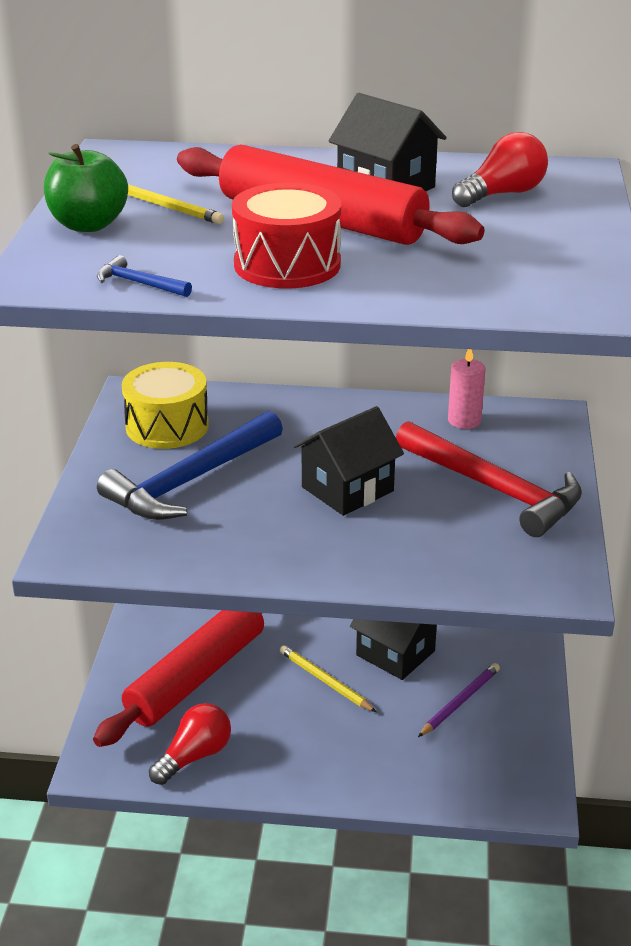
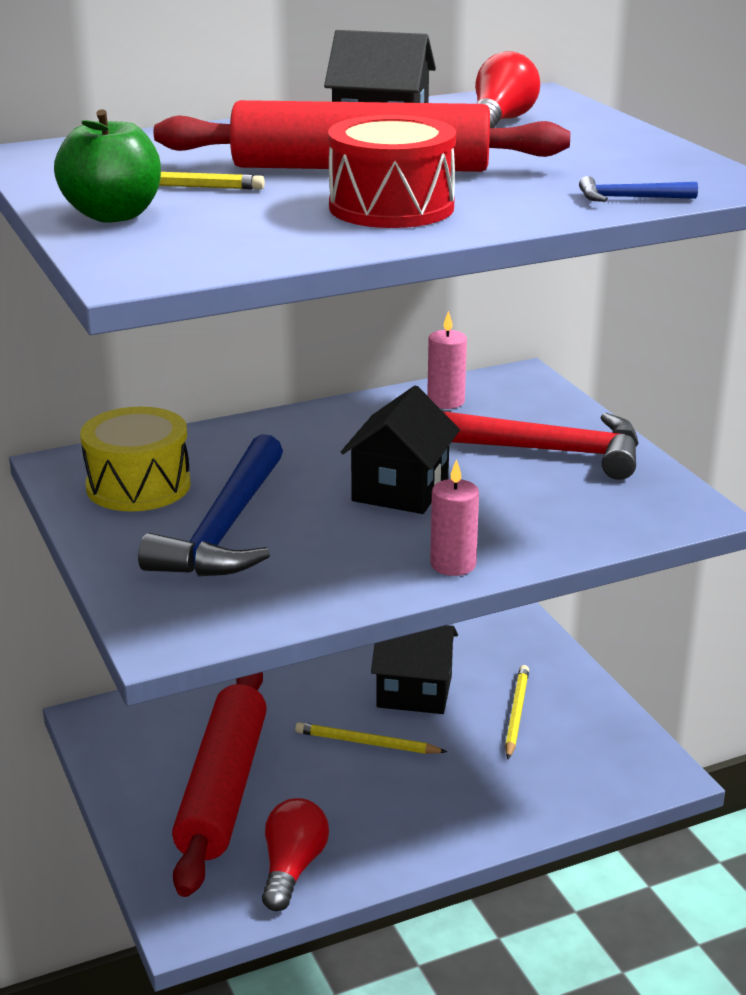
camera: 30 degrees left, 5 degrees down
(139, 283) = (262, 250): blue hammer -> blue hammer (629, 198)
(321, 566) = (453, 564): none -> pink candle
(460, 702) = (516, 713): purple pencil -> yellow pencil

